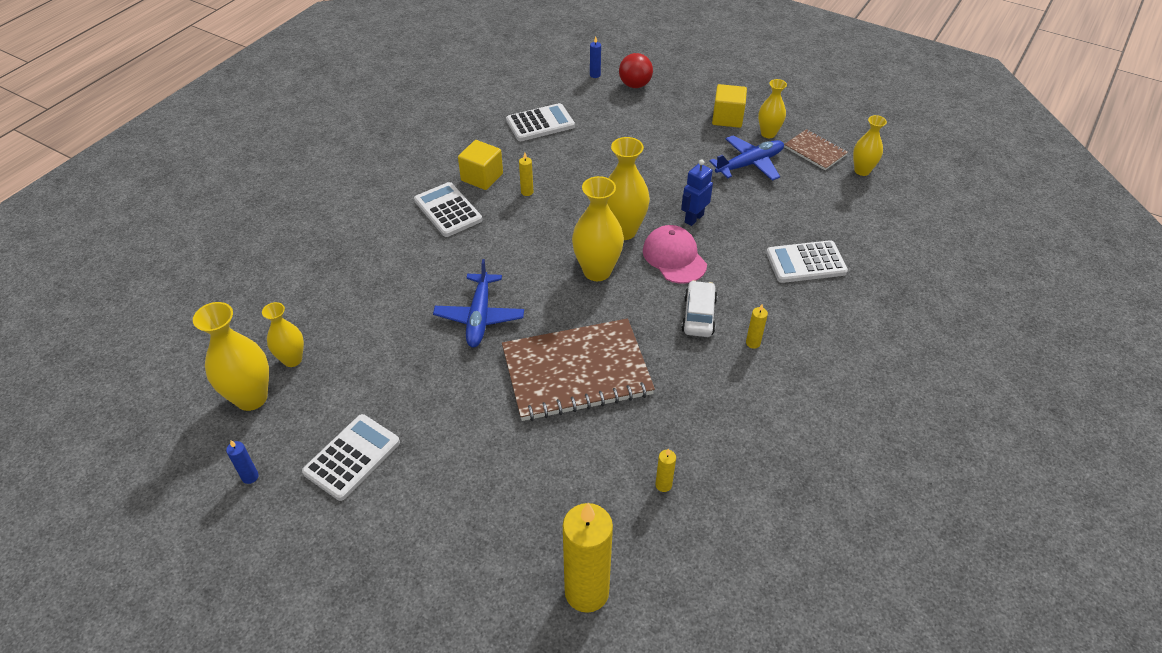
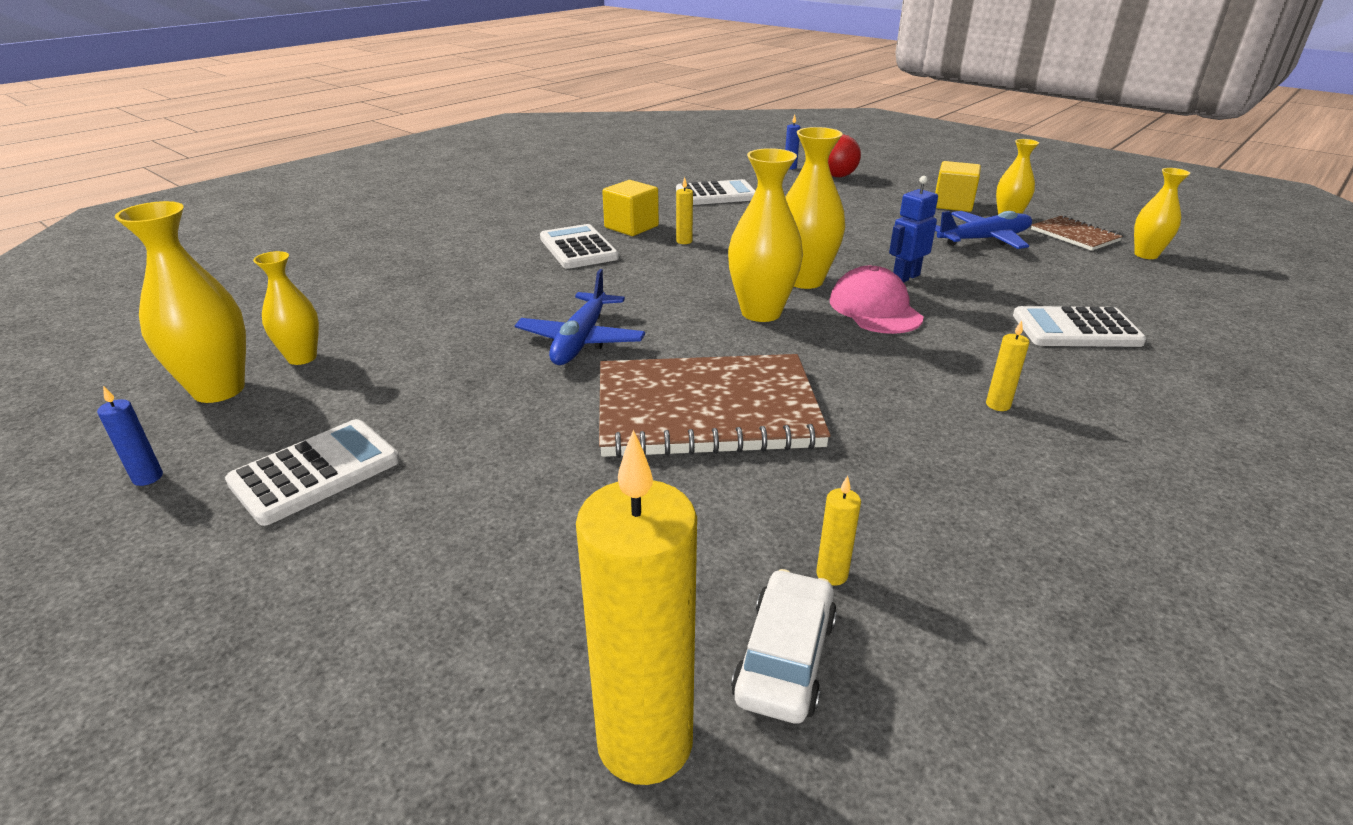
camera: 10 degrees right, 15 degrees down
(698, 315) = (908, 367): white car -> white car (784, 658)

